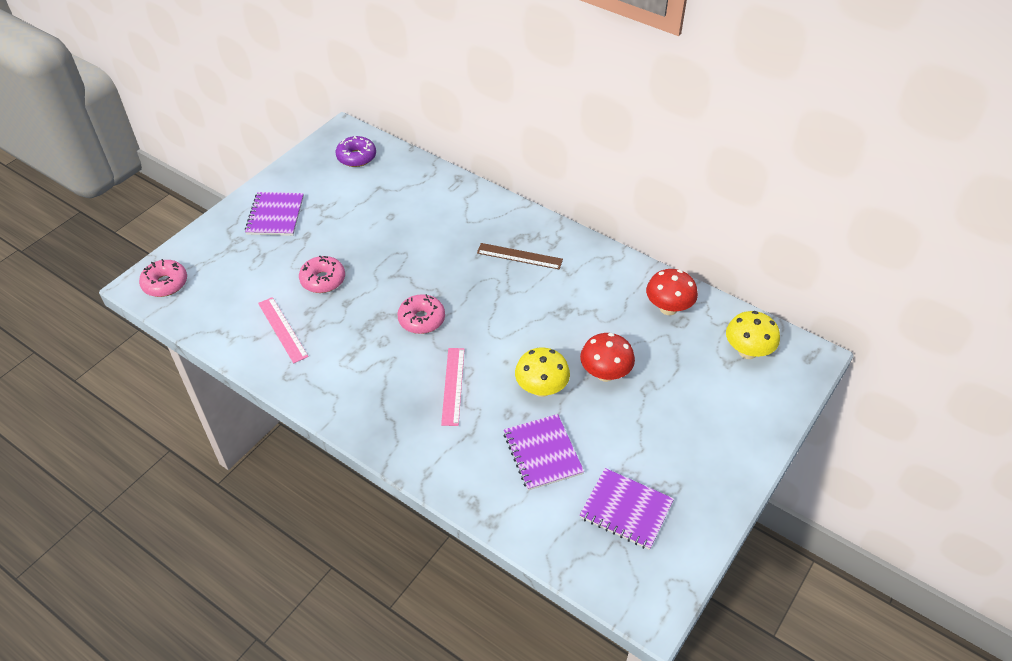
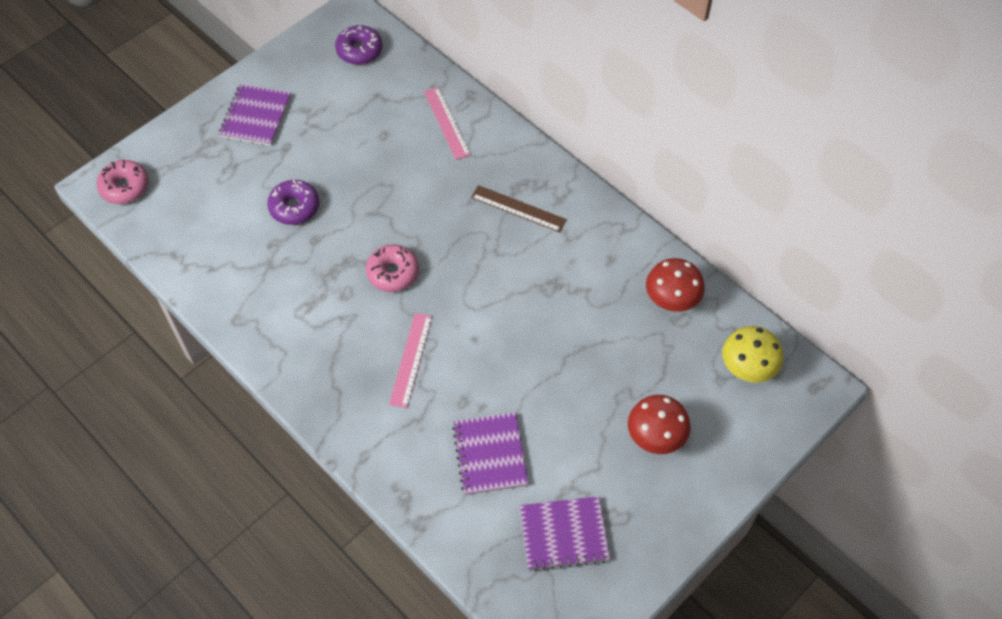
camera: 10 degrees right, 10 degrees up
(283, 329) = (241, 263): pink ruler -> pink ruler (447, 123)
(323, 280) = (294, 207): pink donut -> purple donut
(541, 389) = (506, 378): yellow mushroom -> none
(605, 374) = (580, 371): red mushroom -> red mushroom (655, 437)
(626, 510) = (564, 534): purple notebook -> purple notebook turned 45 degrees counterclockwise

